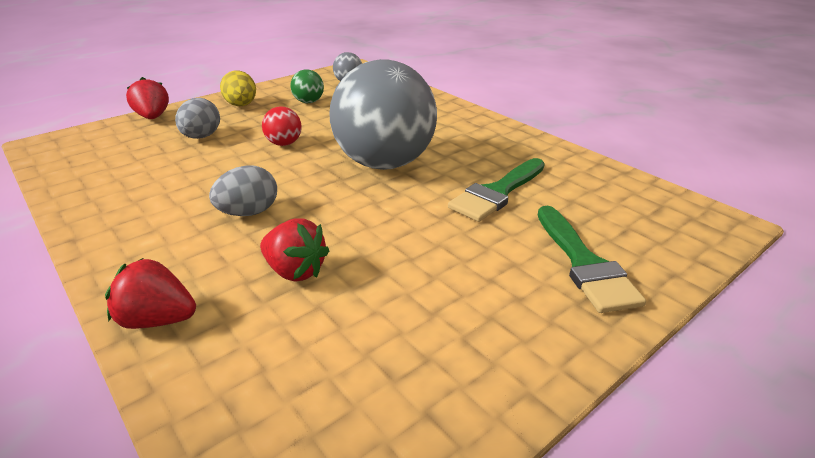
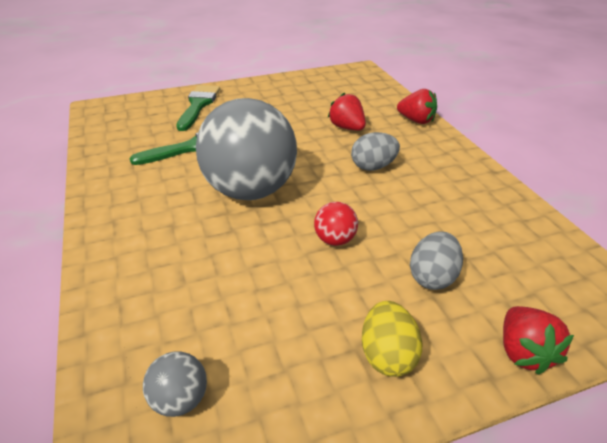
camera: 160 degrees left, 5 degrees up
(308, 102) = (279, 336): green ball -> none

